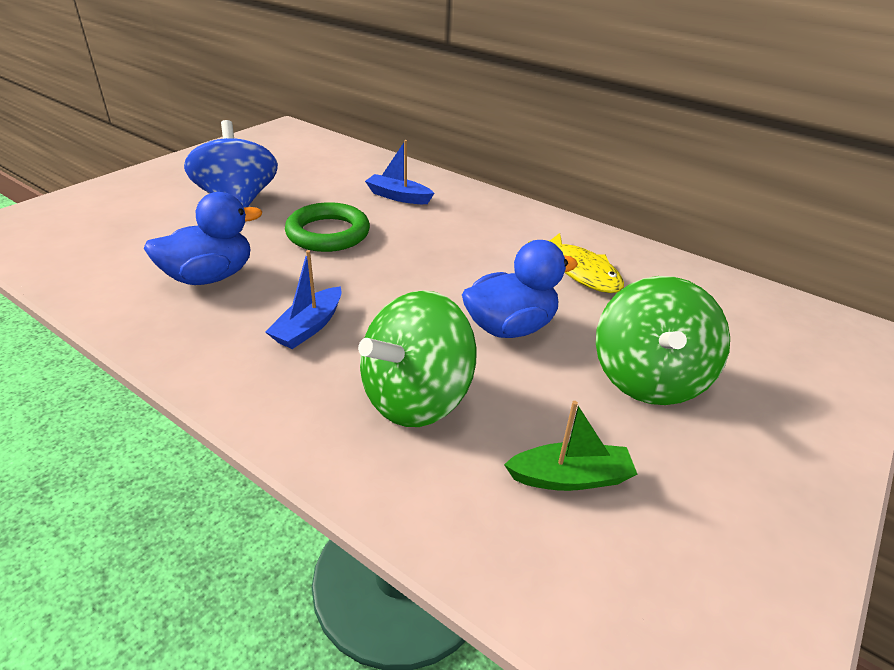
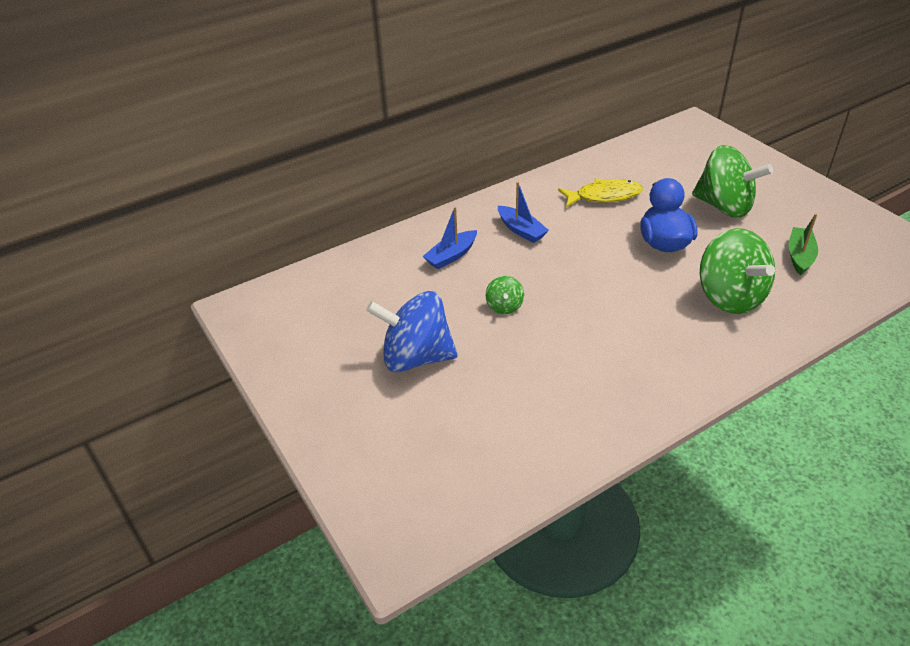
camera: 65 degrees left, 5 degrees up
(210, 277) = (556, 382): blue duck -> none
(309, 327) = (644, 333): blue boat -> blue boat (521, 230)
(328, 233) = (504, 306): green ring -> green spinning top

